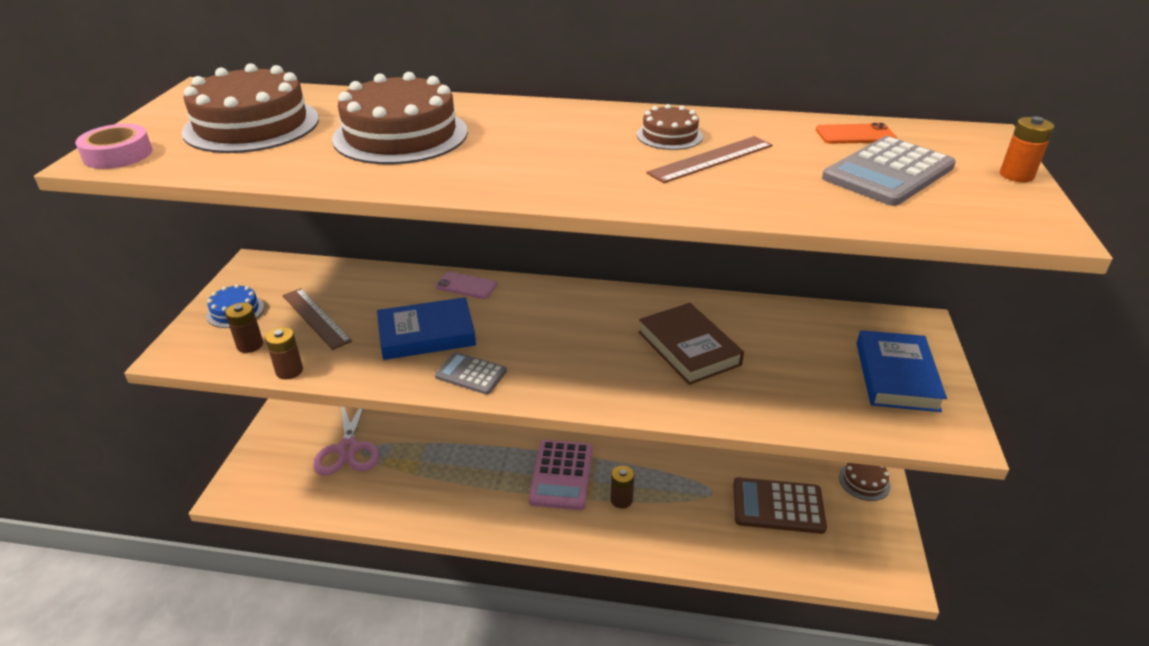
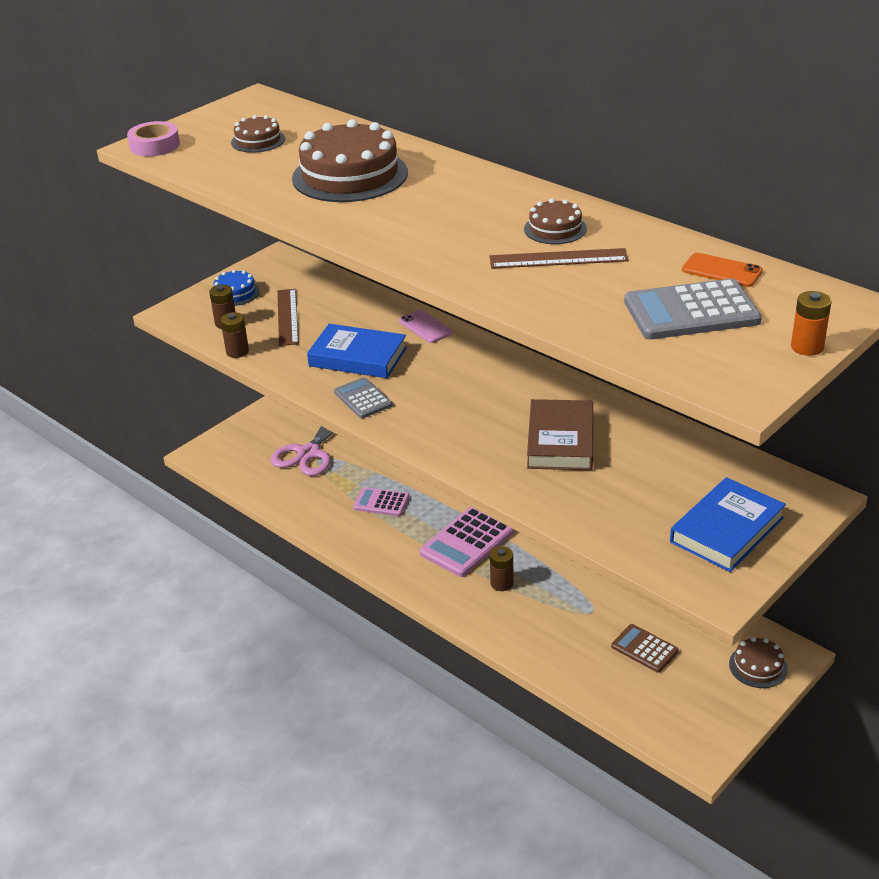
camera: 35 degrees right, 0 degrees up
(252, 125) = (258, 141): brown cake -> brown cake, size x0.49
(455, 469) = (381, 502): none -> pink calculator
(778, 506) = (644, 649): brown calculator -> brown calculator, size x0.60

